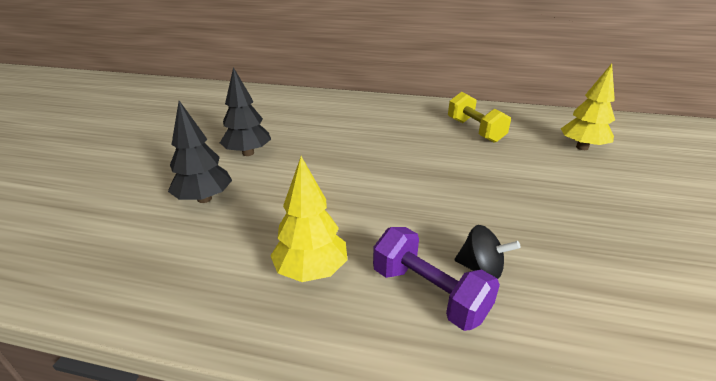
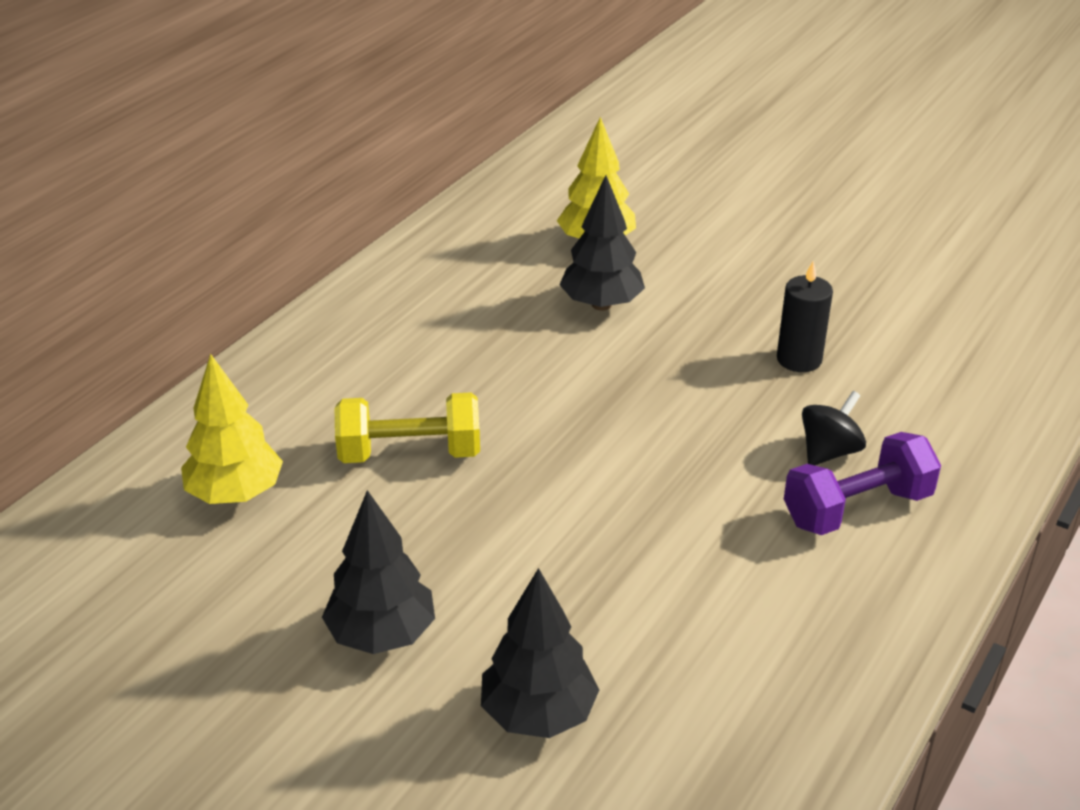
camera: 70 degrees left, 5 degrees up
(311, 271) = (784, 604): yellow tree -> yellow tree (236, 494)
(474, 130) = (474, 317): yellow dumbbell -> yellow dumbbell (410, 453)
(529, 159) = (601, 304): none -> black tree
(569, 238) = (799, 359): none -> black candle

